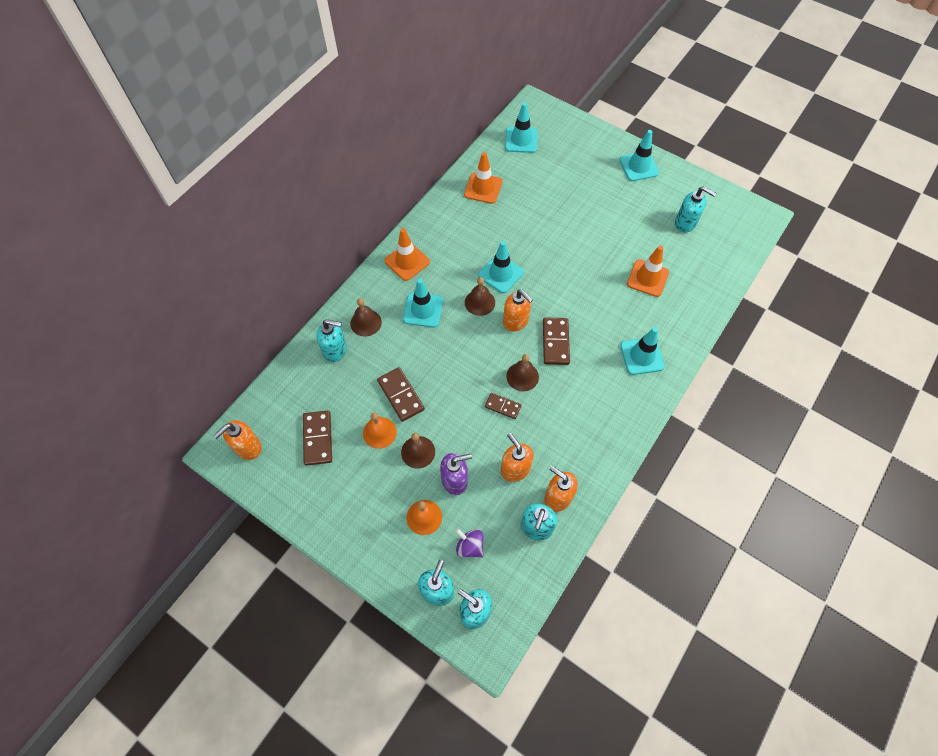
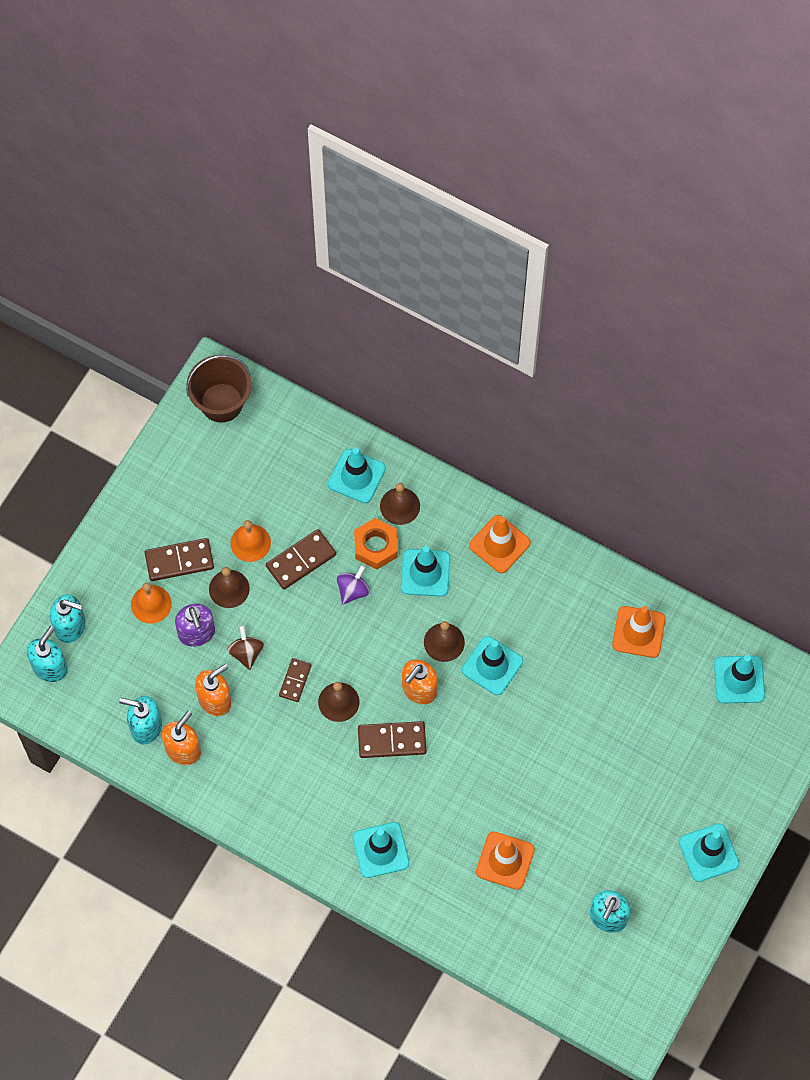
camera: 85 degrees right, 5 degrees up
(248, 447) = (221, 402): orange soap dispenser -> brown bucket
(317, 438) = (237, 475): brown domino -> brown domino (179, 561)
(335, 350) = (356, 476): turquoise soap dispenser -> turquoise traffic cone
(397, 341) = (376, 546): none -> orange nut
(470, 546) = (120, 656): purple spinning top -> purple spinning top (353, 590)
(476, 442) = (246, 652): none -> brown spinning top

